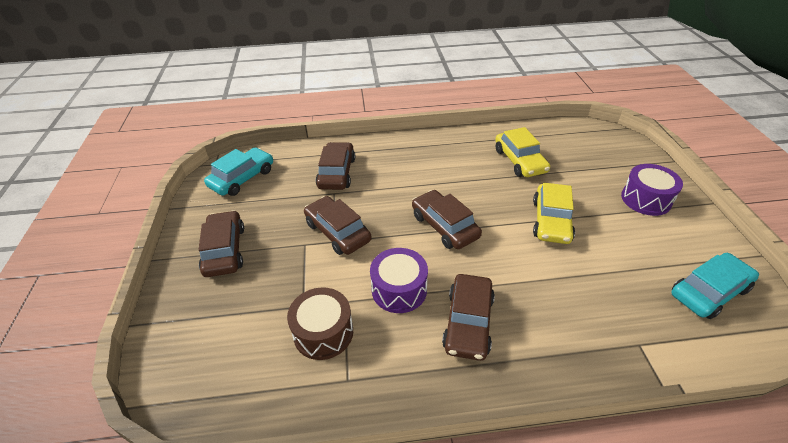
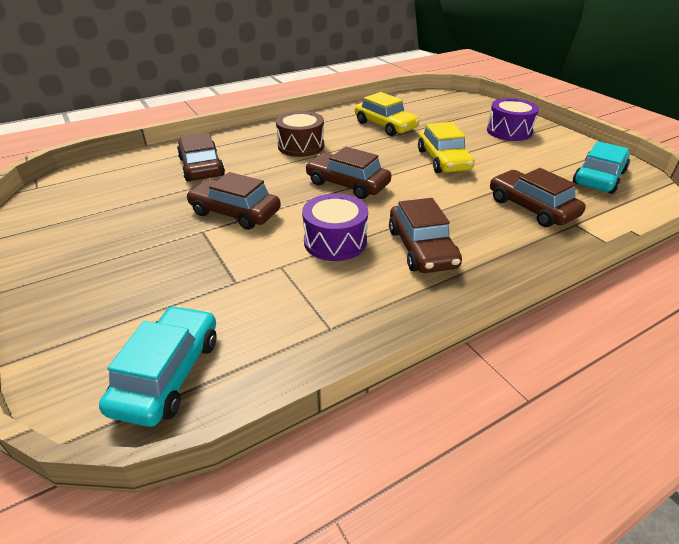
camera: 25 degrees left, 5 degrees down
(225, 250) = (100, 259): brown car -> brown car (531, 207)
(242, 178) = (83, 192): turquoise car -> turquoise car (168, 374)
(323, 332) = (275, 297): brown drum -> brown drum (301, 146)

